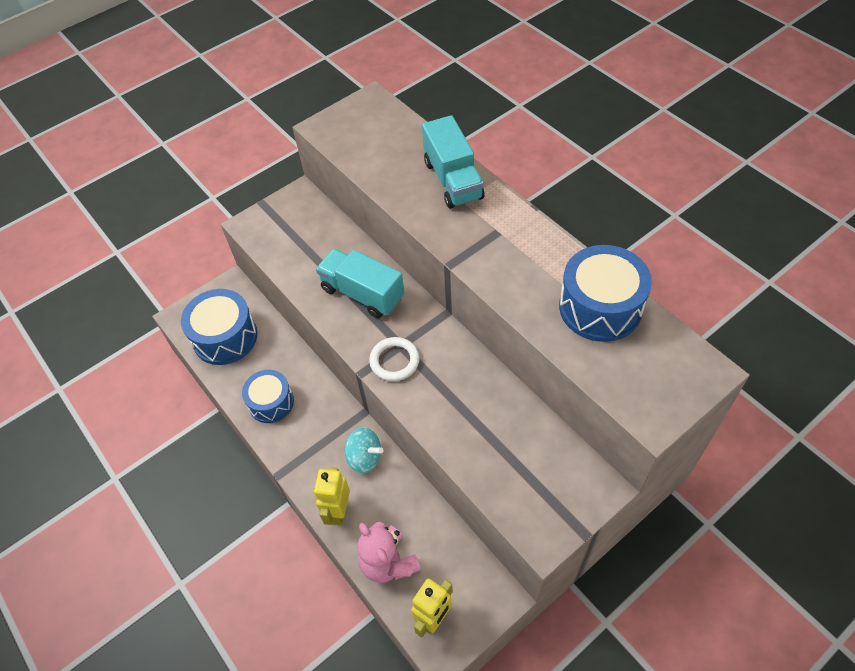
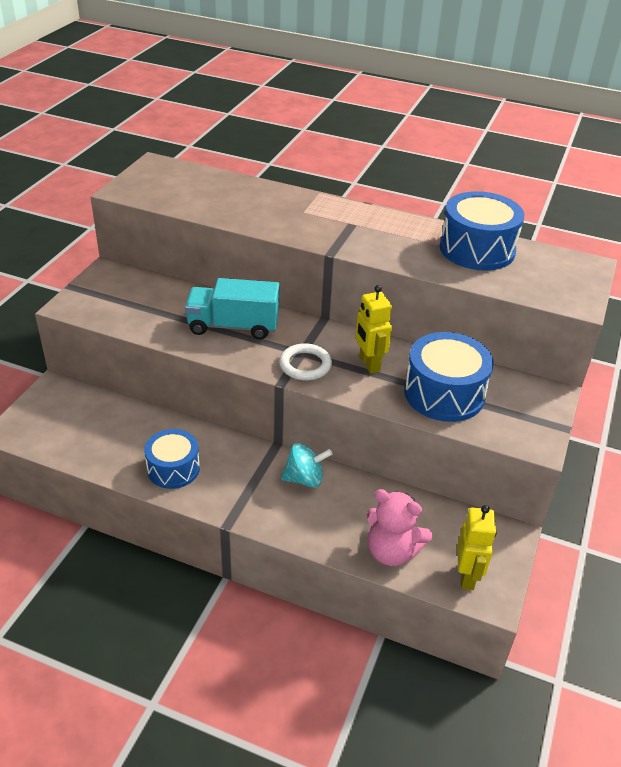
camera: 35 degrees left, 15 degrees down
(225, 337) = (79, 432): blue drum -> blue drum (444, 393)
(338, 511) = (312, 530): yellow robot -> yellow robot (369, 364)
(453, 180) = (282, 200): turquoise truck -> none

